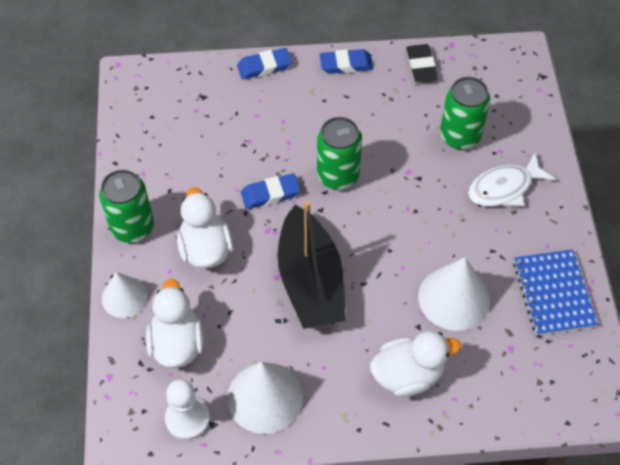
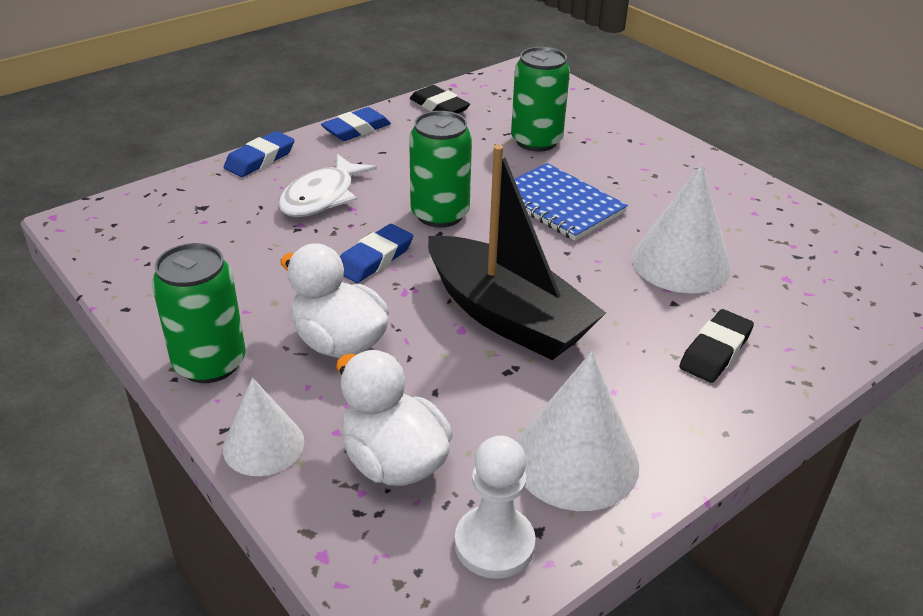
camera: 35 degrees left, 20 degrees down
(407, 375) = (715, 351): white duck -> black eraser
(504, 188) = (624, 162): white fish -> white fish (322, 197)
(553, 293) = (769, 219): blue notebook -> blue notebook (559, 204)

